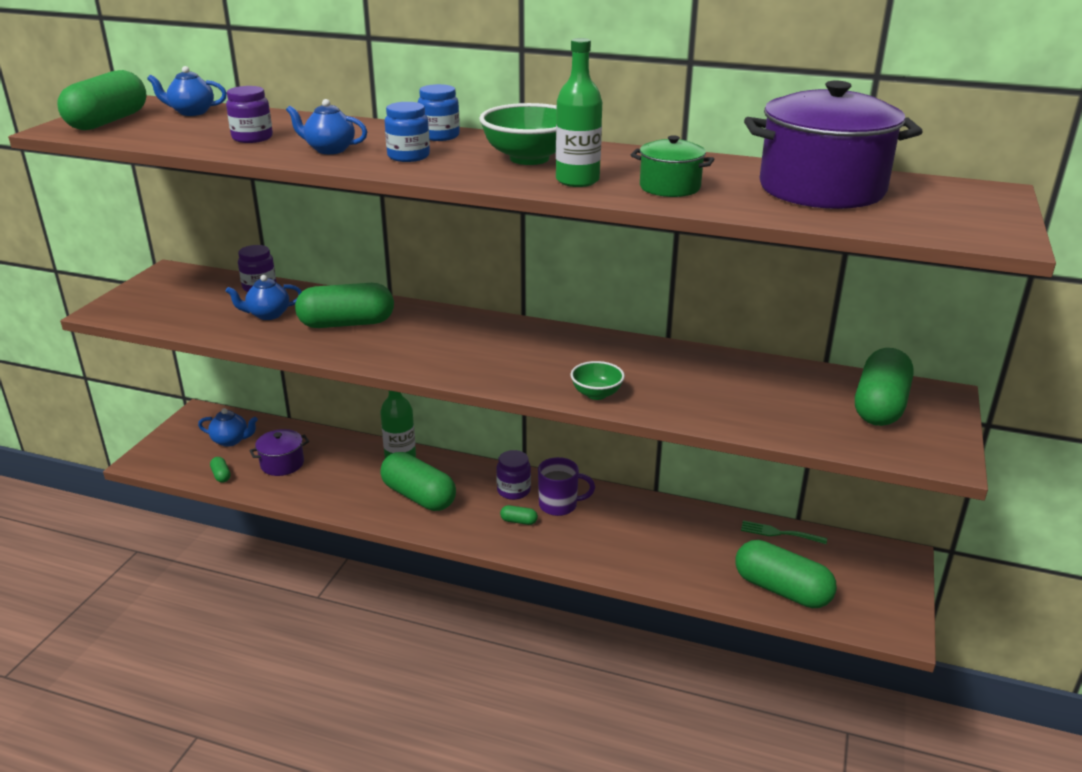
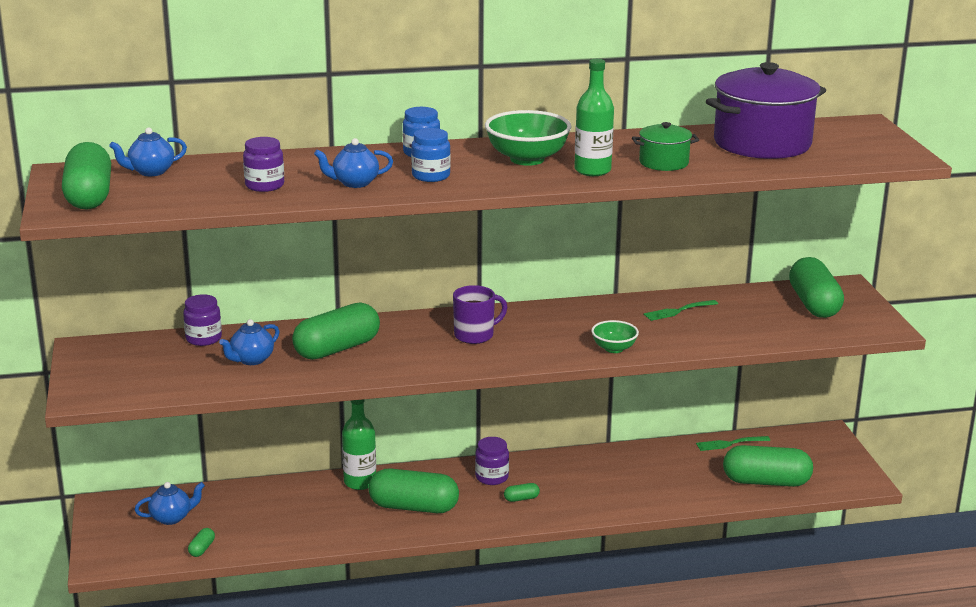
camera: 30 degrees left, 5 degrees down
(221, 475) = (202, 549): green capsule -> green capsule turned 75 degrees clockwise
(282, 464) = (251, 521): purple pot -> none
(559, 505) = (542, 476): purple mug -> purple mug (475, 335)
(711, 372) = (678, 311): none -> green fork

